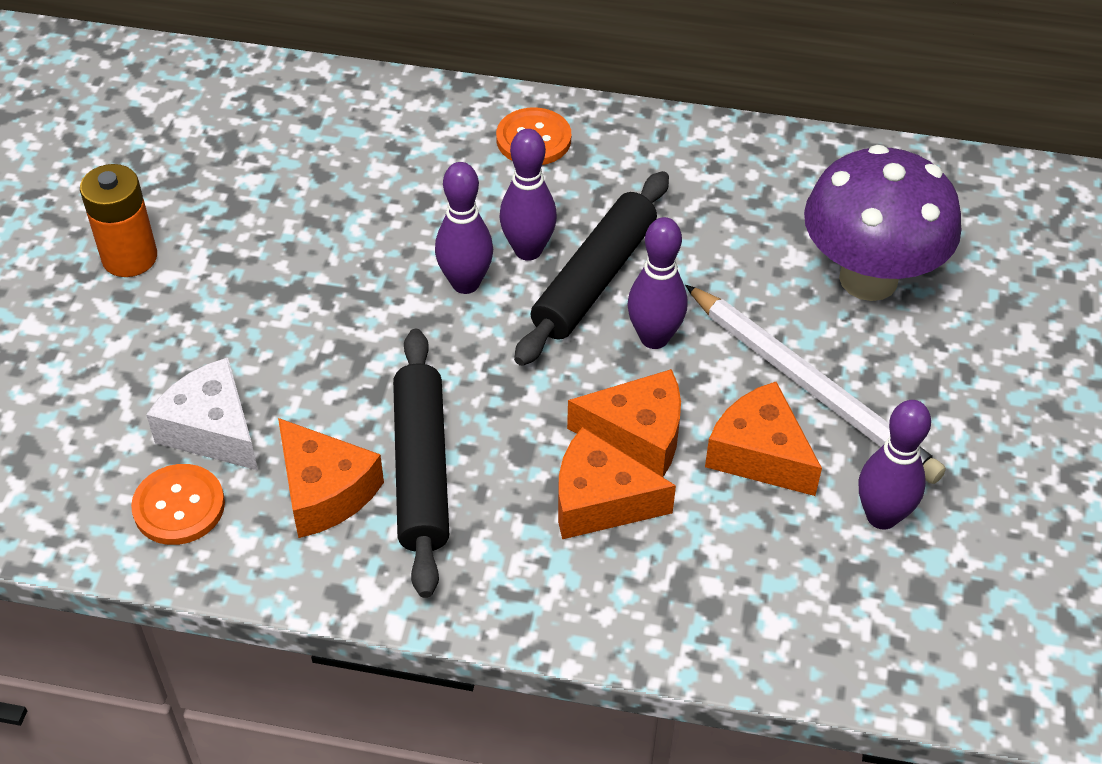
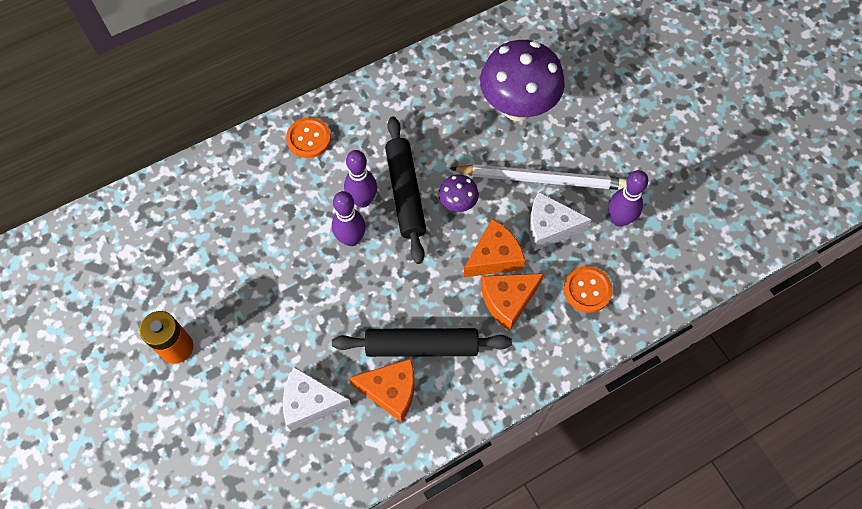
camera: 40 degrees left, 15 degrees up
(179, 506) = (334, 451): orange button -> orange button (587, 290)
(422, 469) = (421, 346): black rolling pin -> black rolling pin turned 45 degrees counterclockwise
(654, 338) = (458, 204): purple bowling pin -> purple mushroom
(759, 454) = (549, 227): orange cheese -> white cheese

